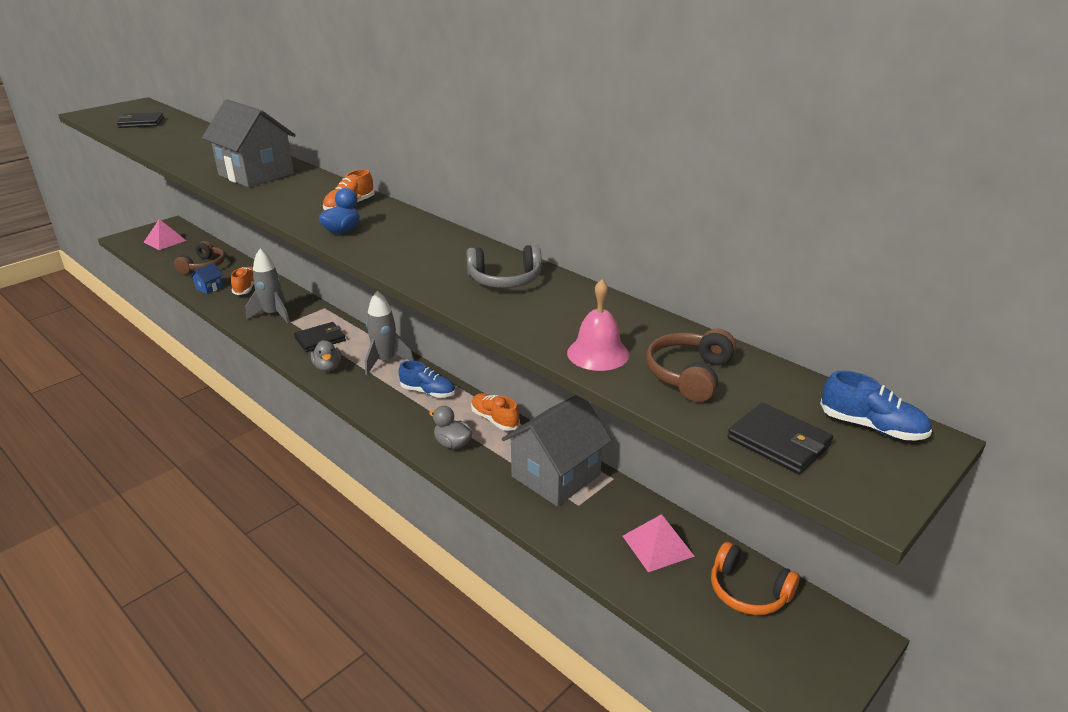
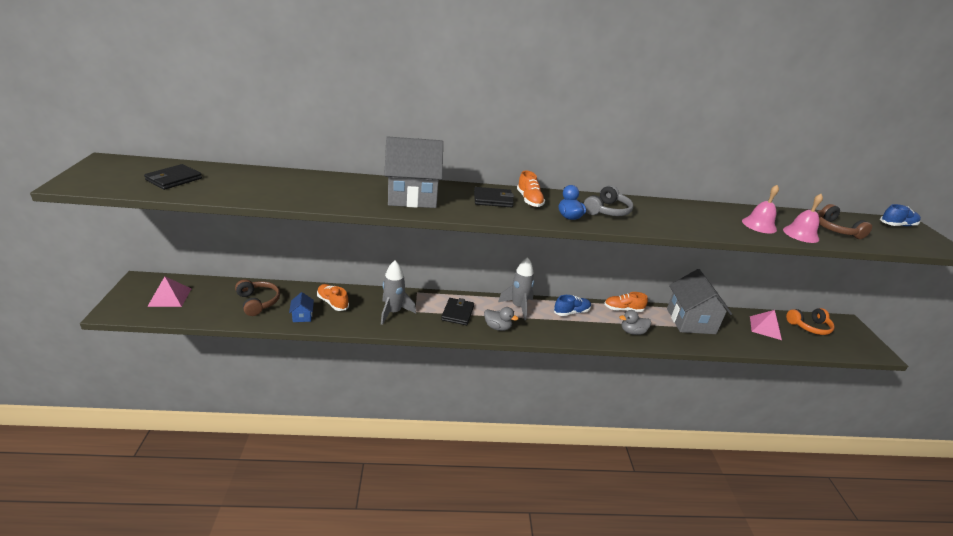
camera: 50 degrees left, 0 degrees up
(505, 280) = (696, 215): grey headphones -> grey headphones (607, 211)
(563, 320) = (759, 225): none -> pink bell
(779, 442) = (902, 242): black wallet -> black wallet (493, 199)

